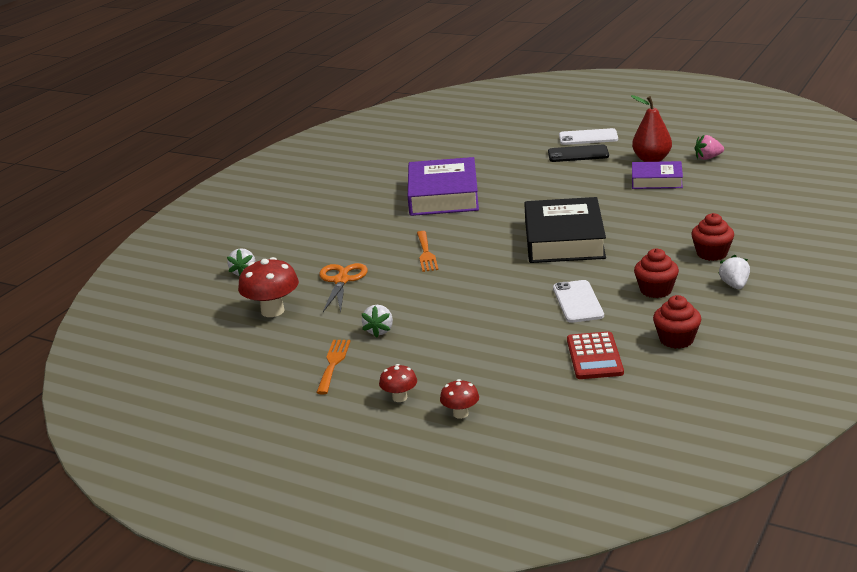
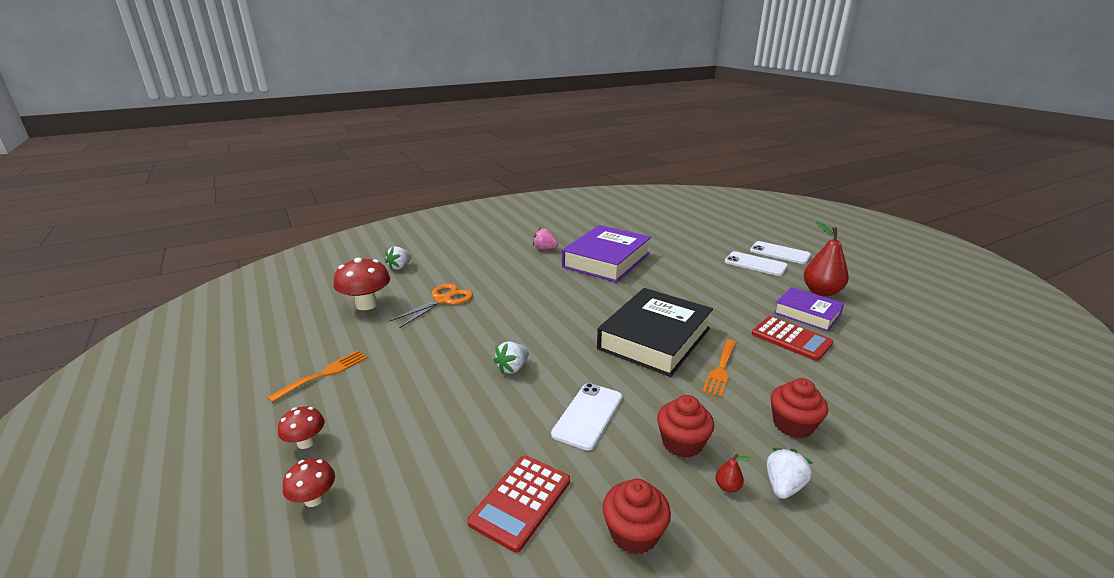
camera: 30 degrees right, 0 degrees up
(379, 331) = (398, 359): white strawberry -> white strawberry (512, 368)
(426, 253) = (530, 303): orange fork -> orange fork (720, 370)
(578, 154) = (755, 264): black phone -> white phone
(662, 202) = (791, 339): none -> red calculator
(705, 299) = (727, 487): none -> red pear
(708, 158) = (884, 310): pink strawberry -> pink strawberry (544, 249)

